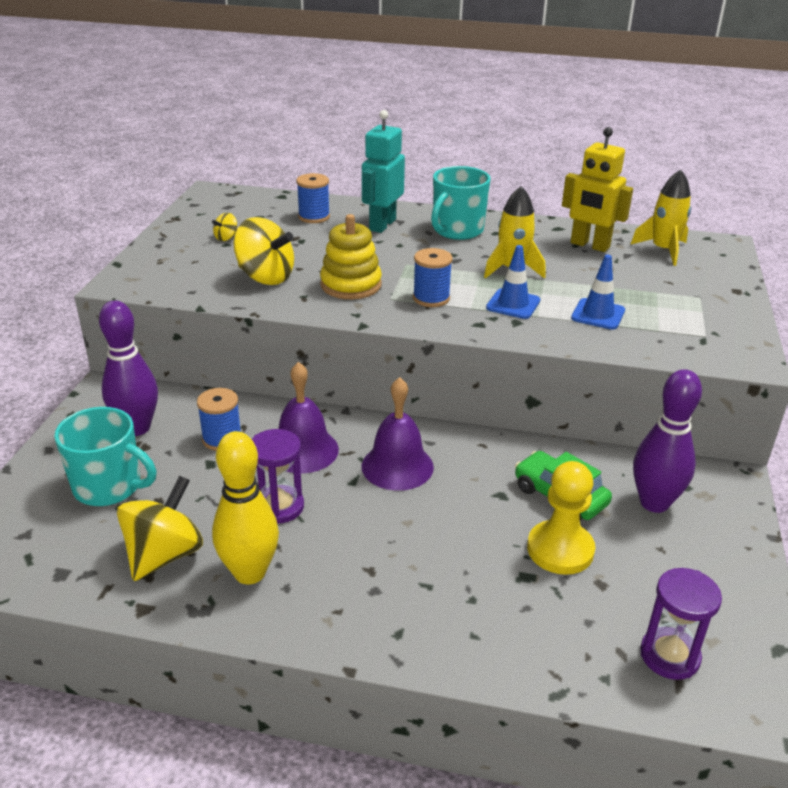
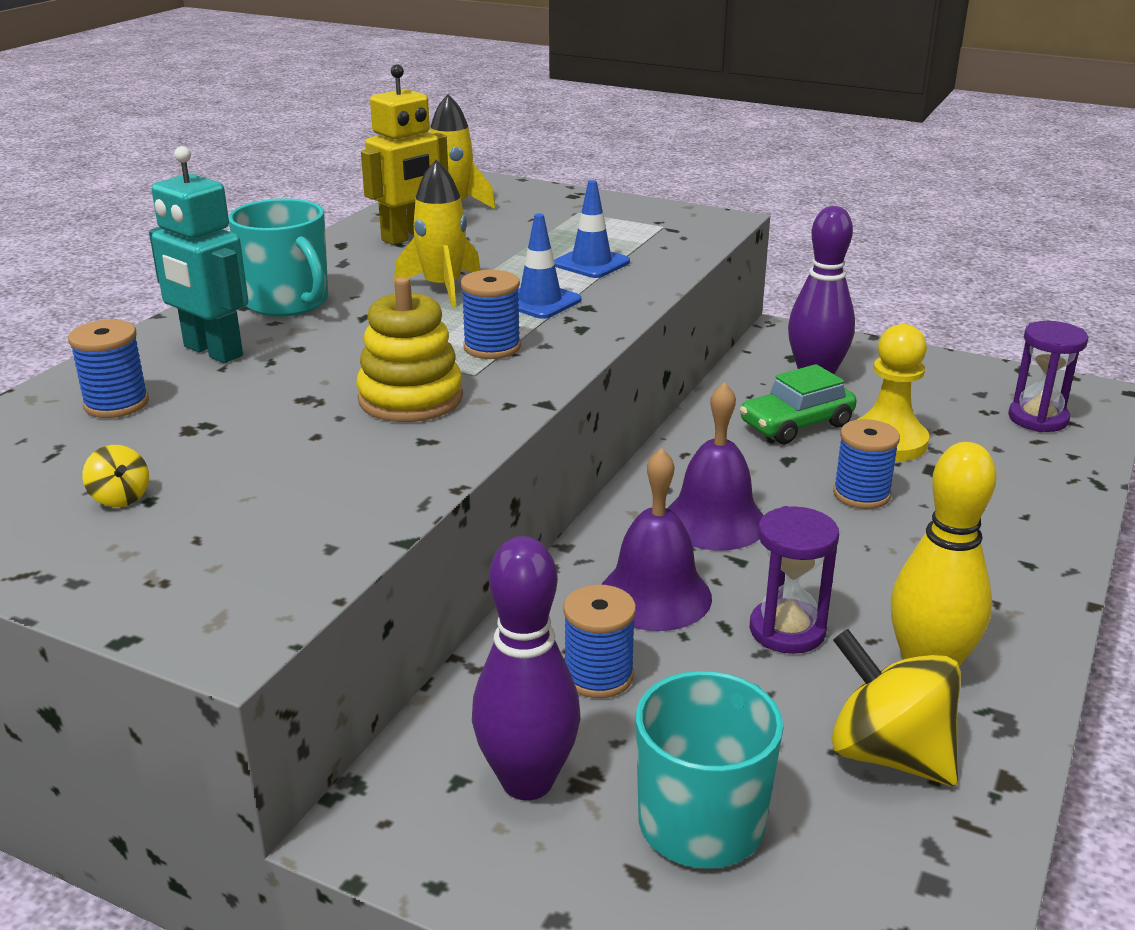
camera: 75 degrees left, 5 degrees down
(265, 277) = (327, 468): yellow spinning top -> none
(465, 536) = (861, 494): none -> blue spool

